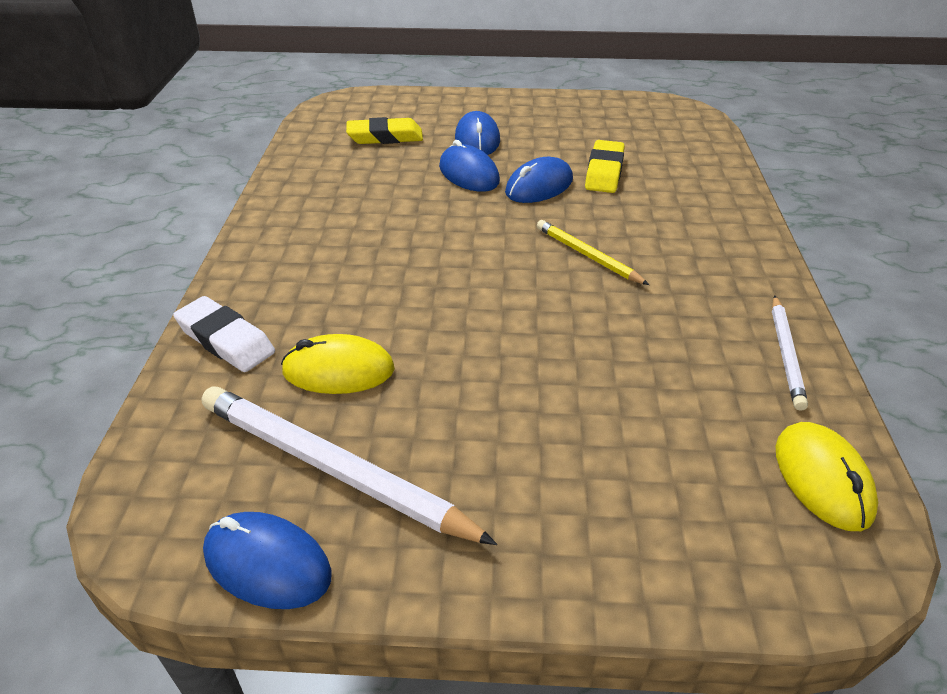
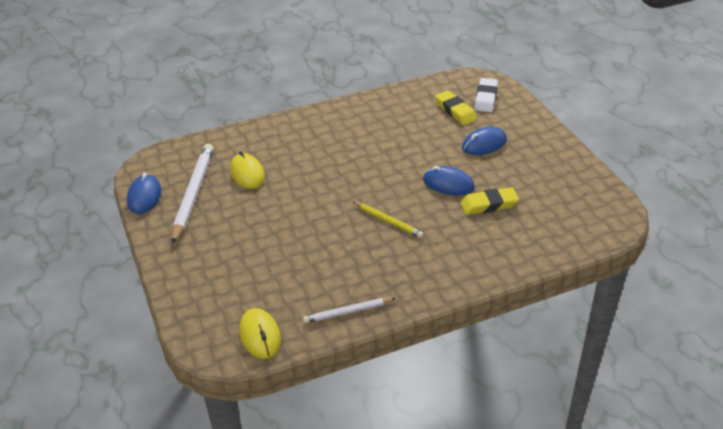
camera: 65 degrees right, 0 degrees up
(225, 340) = (247, 137): white eraser -> white eraser (486, 98)
(469, 174) = (439, 154): blue mouse -> none
(587, 255) = (388, 221): yellow pencil -> yellow pencil turned 105 degrees clockwise
(822, 479) = (260, 335): yellow mouse -> yellow mouse turned 75 degrees counterclockwise

